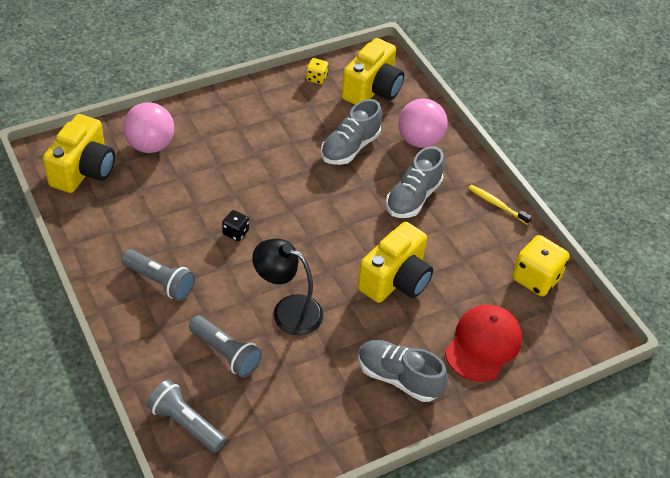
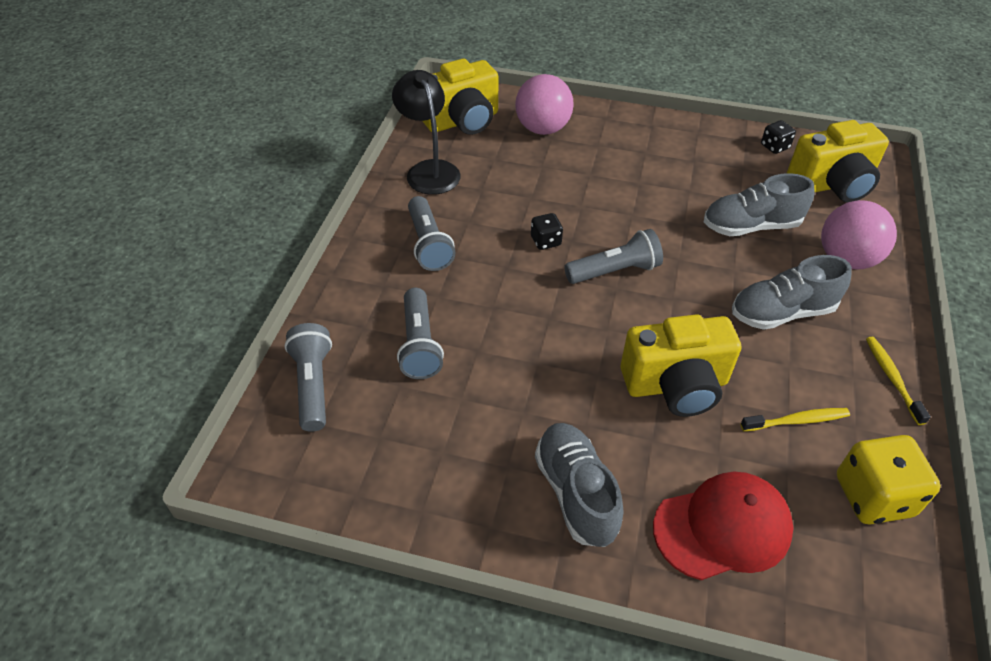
camera: 45 degrees right, 0 degrees up
(288, 310) = (523, 343): black lamp -> black lamp (429, 170)
(297, 228) = (614, 271): none -> grey flashlight
(316, 78) = (774, 147): yellow dice -> black dice
(471, 260) = (797, 421): none -> yellow toothbrush

